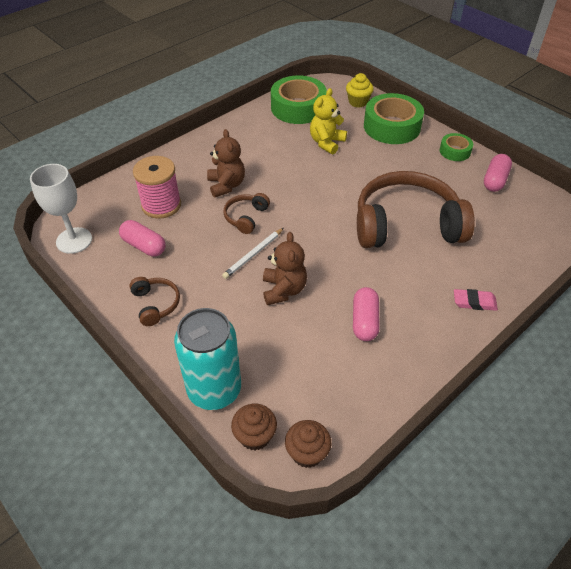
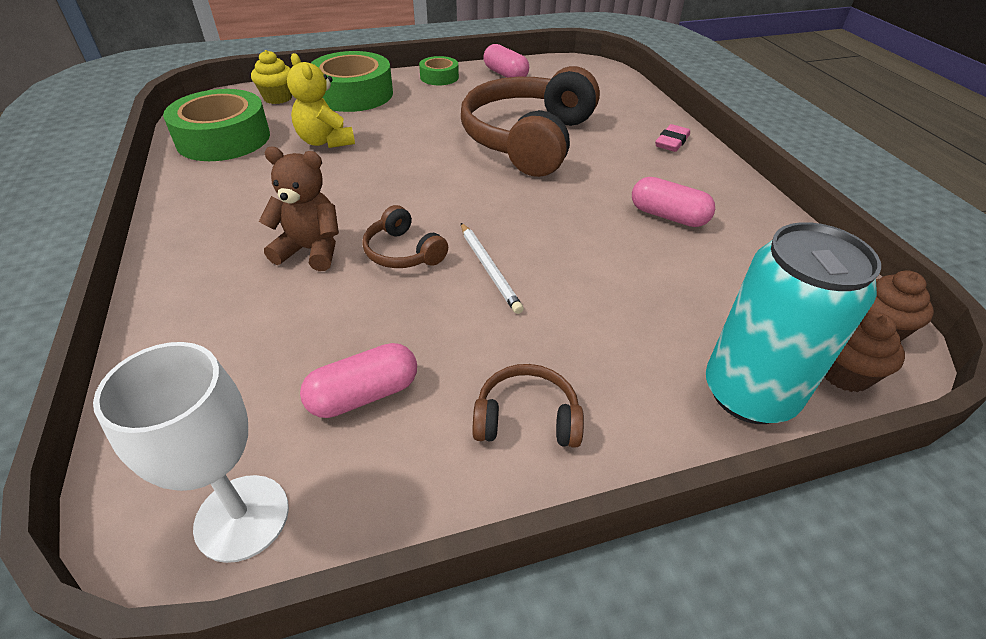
camera: 65 degrees left, 5 degrees down
(161, 205) = (277, 340): pink spool -> none
(283, 290) = (579, 262): brown teddy bear -> none

